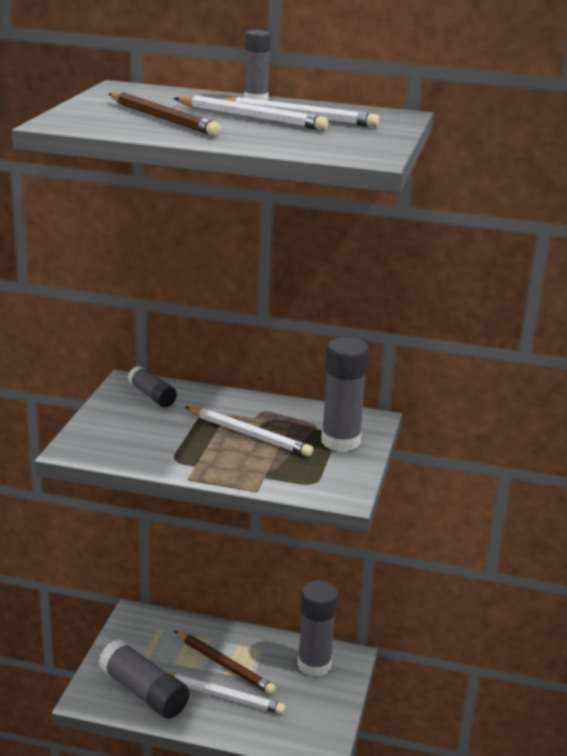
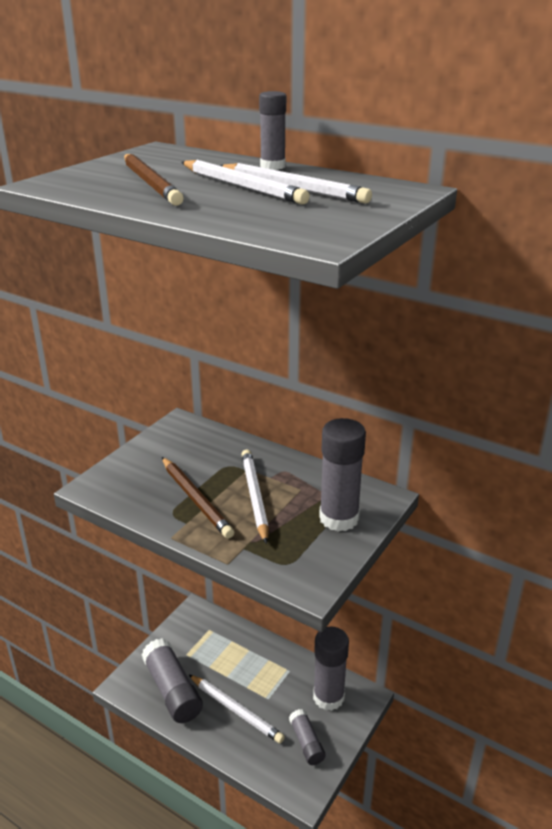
camera: 20 degrees right, 5 degrees up
(152, 396) = (192, 440): grey glue stick -> grey glue stick (306, 743)
(224, 665) = (250, 679): brown pencil -> brown pencil (195, 500)
(249, 435) = (255, 496): white pencil -> white pencil turned 150 degrees counterclockwise

